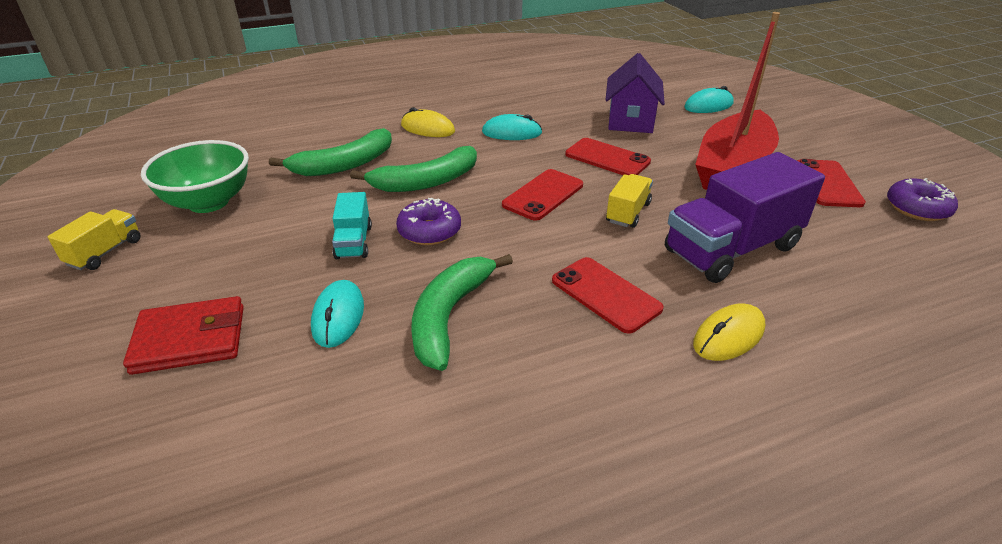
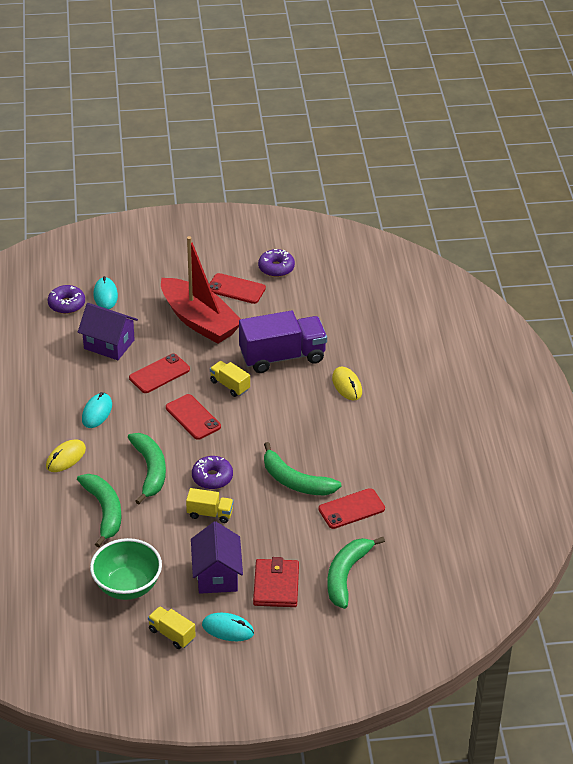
camera: 75 degrees left, 5 degrees up
(206, 435) = (346, 575): none -> green banana
(222, 271) = (217, 575): none -> purple house
(338, 316) = (279, 525): turquoise mouse -> turquoise mouse (228, 629)
(353, 242) = (210, 513): turquoise truck -> yellow truck
(605, 294) = (301, 418): red phone -> red phone (351, 509)
(670, 90) = (66, 304): none -> purple donut
(731, 249) = (282, 357): purple truck -> purple truck turned 90 degrees counterclockwise

